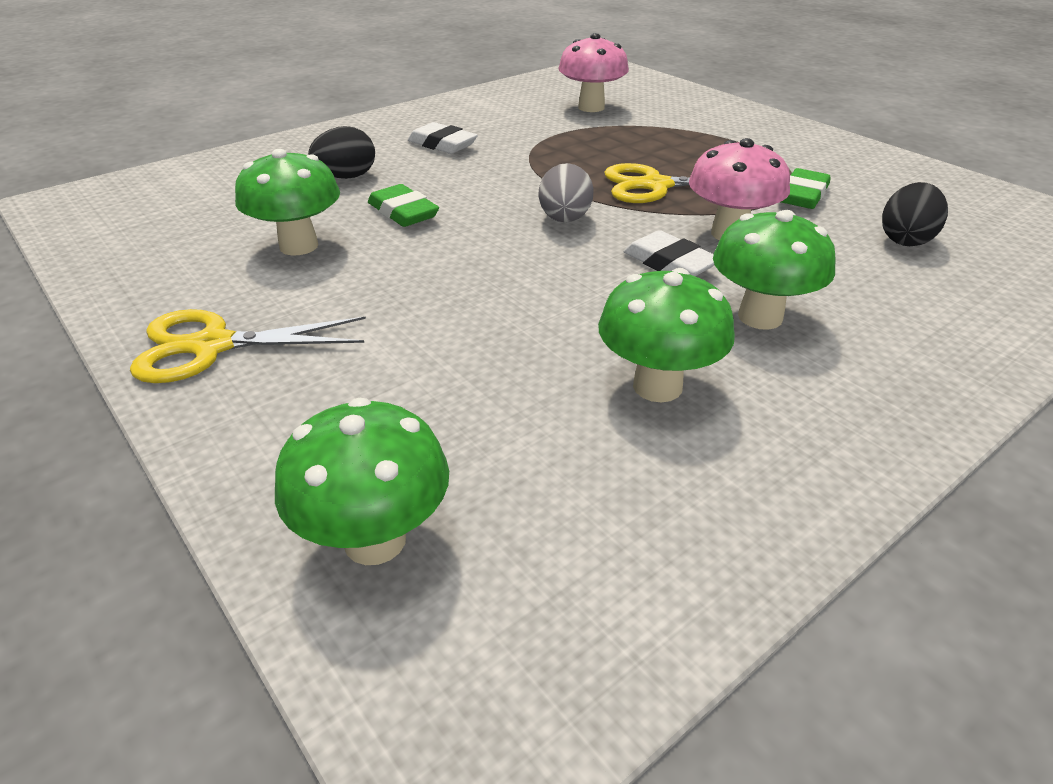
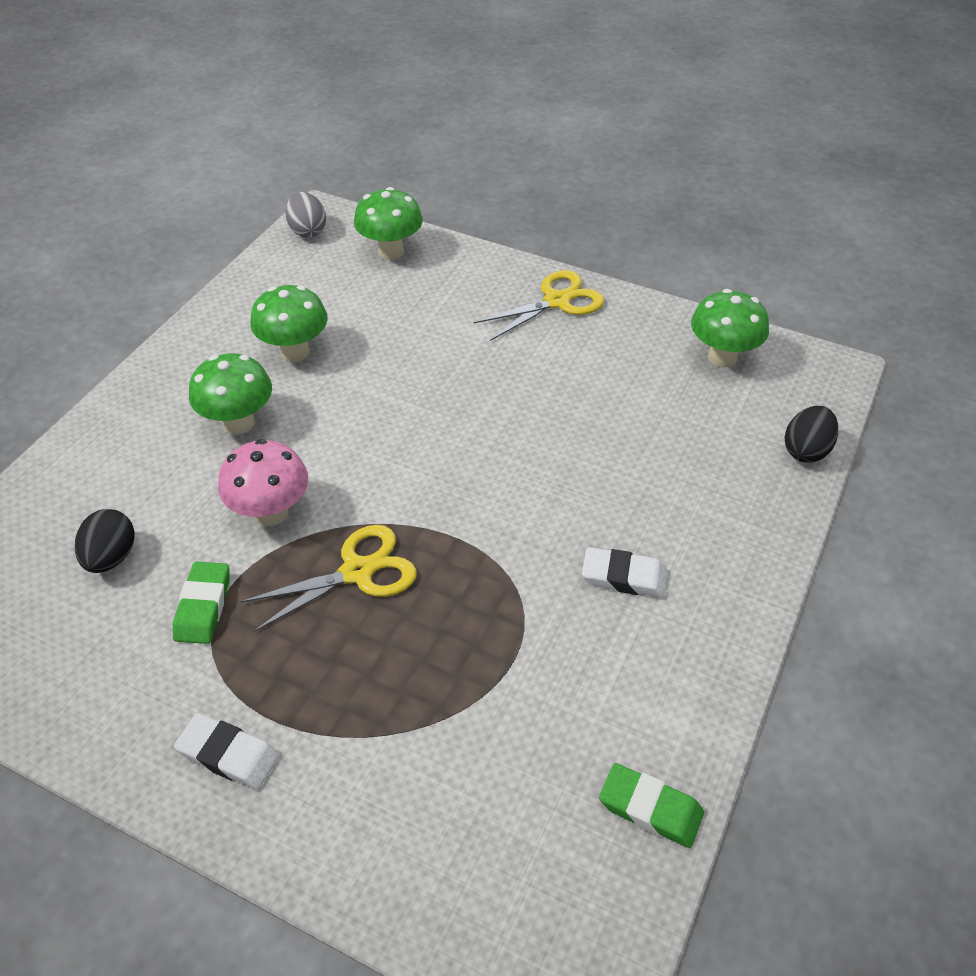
camera: 155 degrees right, 10 degrees up
(299, 246) = (598, 385): green mushroom -> green mushroom (722, 357)
(346, 177) = (657, 481): black egg -> black egg (806, 450)
(403, 212) = (560, 448): green eraser -> green eraser (650, 808)
(564, 219) = (419, 485): grey egg -> grey egg (308, 231)
(591, 107) = (513, 763): pink mushroom -> none
(669, 263) = (314, 457): white eraser -> white eraser (228, 754)

